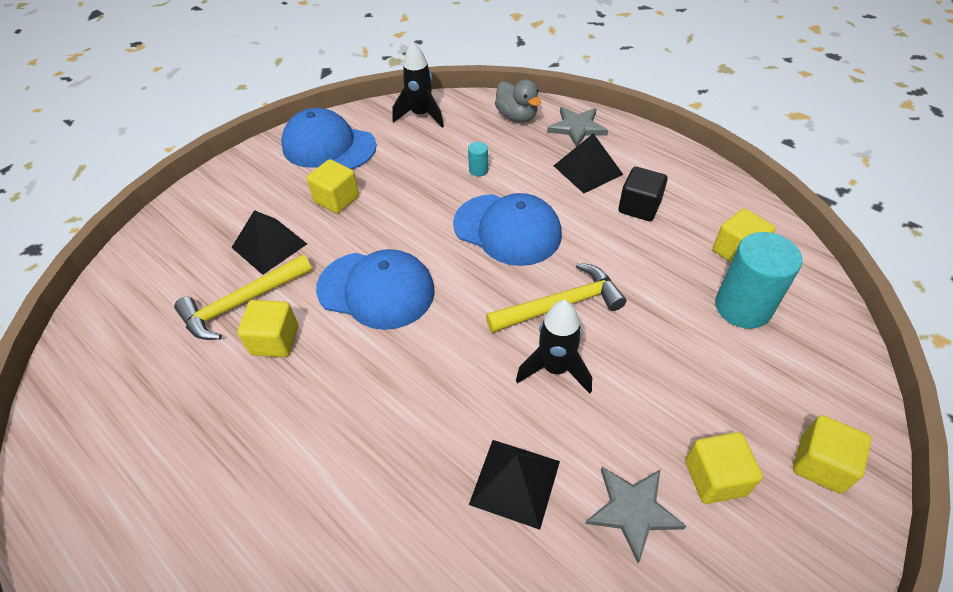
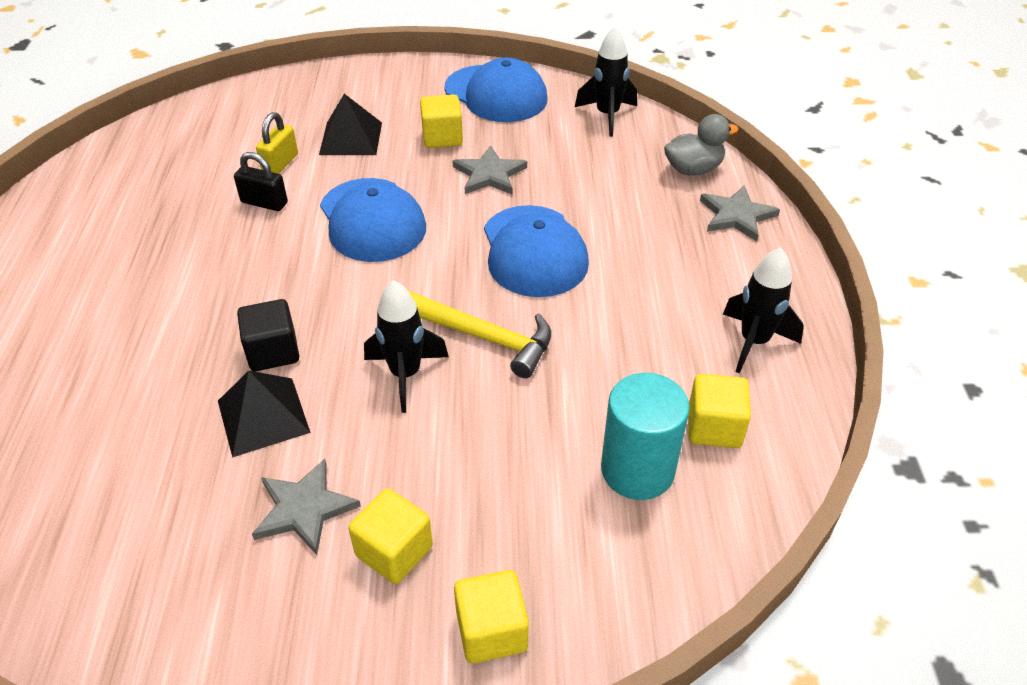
camera: 45 degrees right, 5 degrees down
(242, 303) = (280, 164): yellow hammer -> yellow padlock
(275, 340) = (264, 203): yellow cube -> black padlock
(329, 146) = (496, 94): blue cap -> blue cap turned 150 degrees clockwise
(406, 202) = (489, 174): none -> grey star
(478, 170) = (585, 190): turquoise cylinder -> none
(517, 116) = (693, 169): grey duck -> grey duck turned 120 degrees counterclockwise
(588, 170) = (685, 256): black pyramid -> none
(639, 207) = (681, 320): black cube -> black cube (273, 352)
(686, 191) = (754, 342): none -> black rocket

